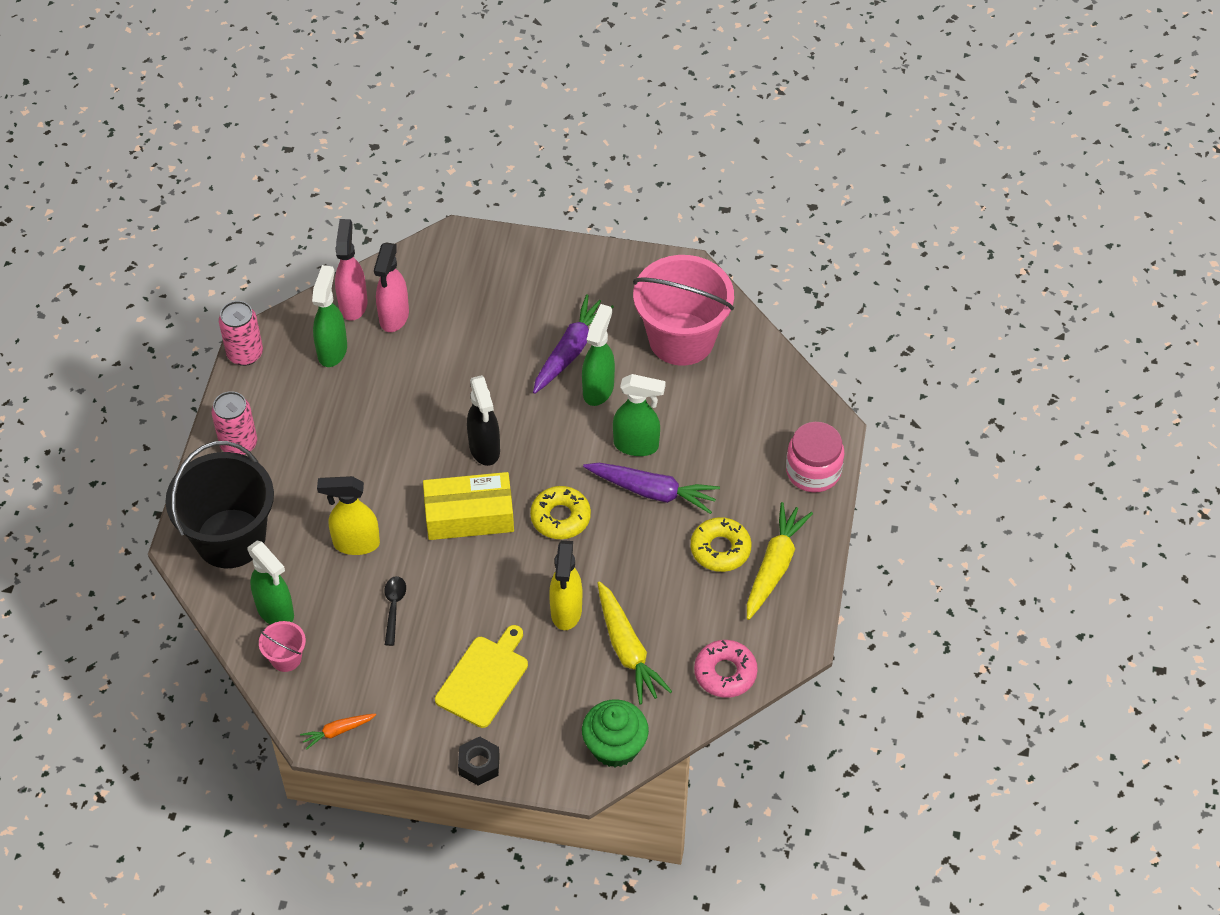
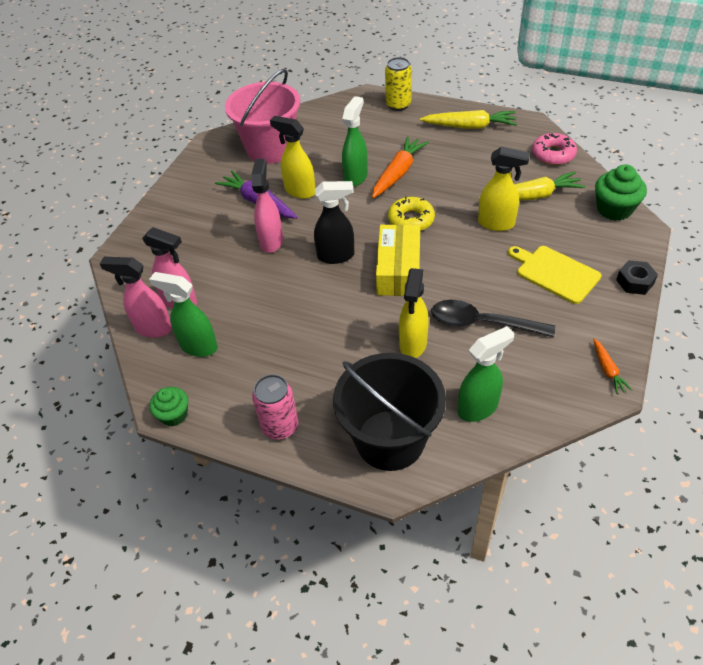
camera: 75 degrees left, 5 degrees down
(245, 354) = (174, 415): pink can -> green cupcake
(286, 658) = (530, 403): pink bucket -> none
(394, 608) = (483, 323): black spoon -> black spoon, size x1.84
(502, 379) = (271, 241): none -> pink spray bottle
(598, 389) = (299, 191): green spray bottle -> yellow spray bottle
(652, 492) = (398, 173): purple carrot -> orange carrot
(720, 549) = (452, 147): yellow donut -> none
(774, 566) = (470, 126): yellow carrot -> yellow carrot turned 150 degrees clockwise
(813, 471) = (398, 105): pink jar -> yellow can

